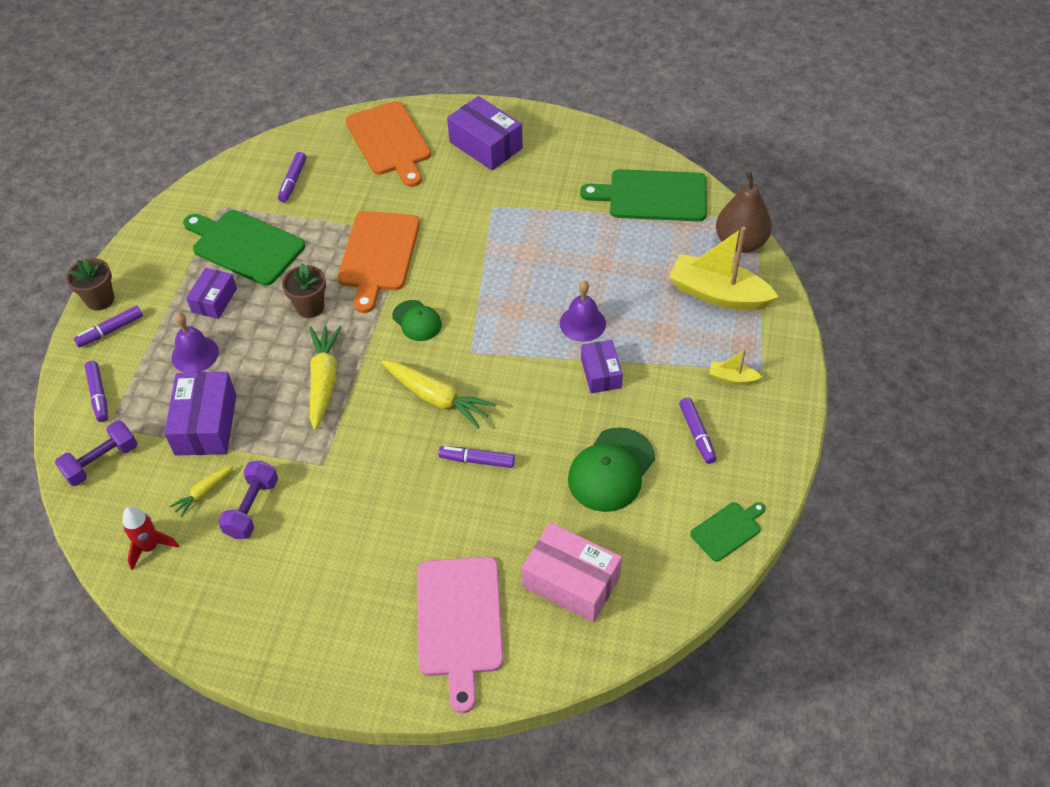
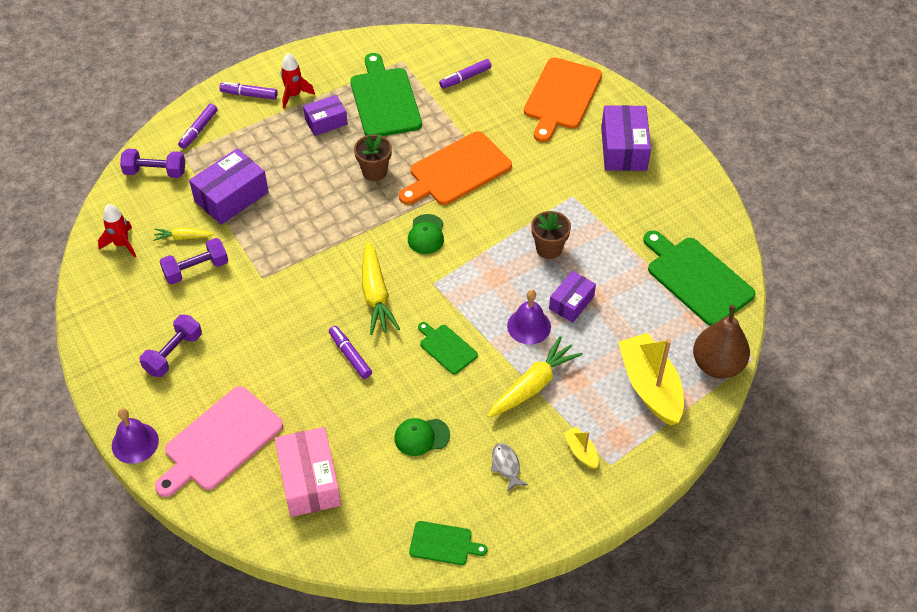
camera: 45 degrees right, 0 degrees up
(100, 299) = (266, 70): brown flower pot -> brown flower pot (549, 249)
(155, 300) = (294, 95): none -> red rocket
(195, 354) = (276, 148): purple bell -> purple bell (135, 443)
(323, 592) = (173, 353): none -> purple dumbbell
(324, 380) = (325, 226): yellow carrot -> yellow carrot (533, 385)
(543, 390) = (446, 348): none -> green cutting board
(601, 373) = (497, 369): purple box -> purple box (571, 302)
(611, 470) = (421, 437): green cap -> green cap, size x0.60
(697, 434) = (506, 466): purple marker -> grey fish

